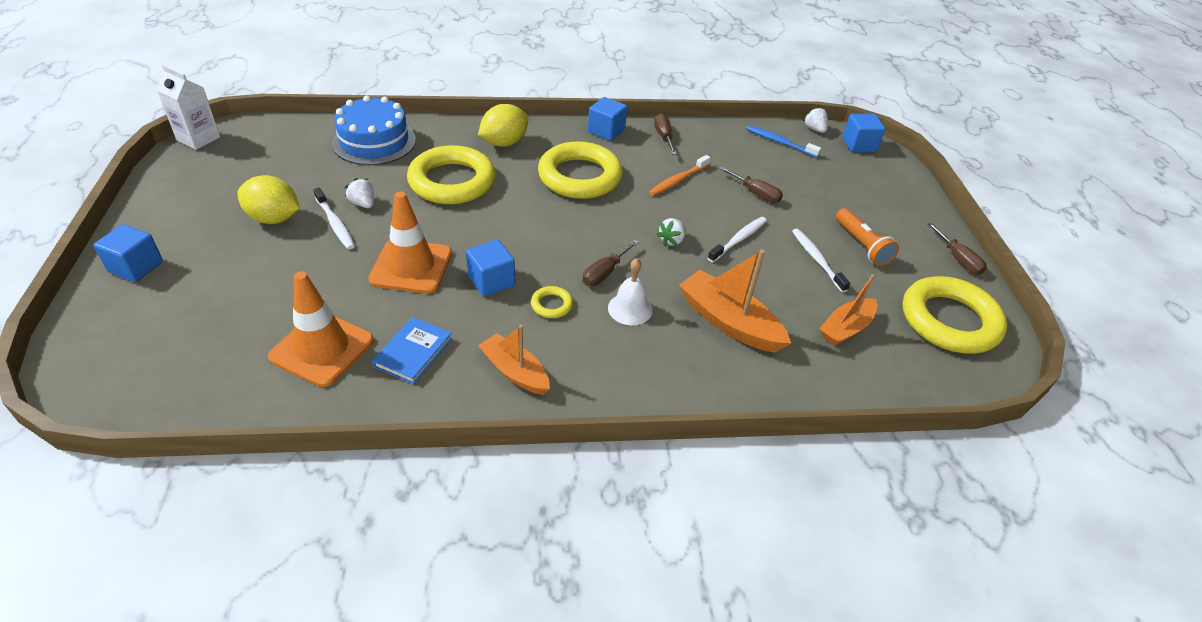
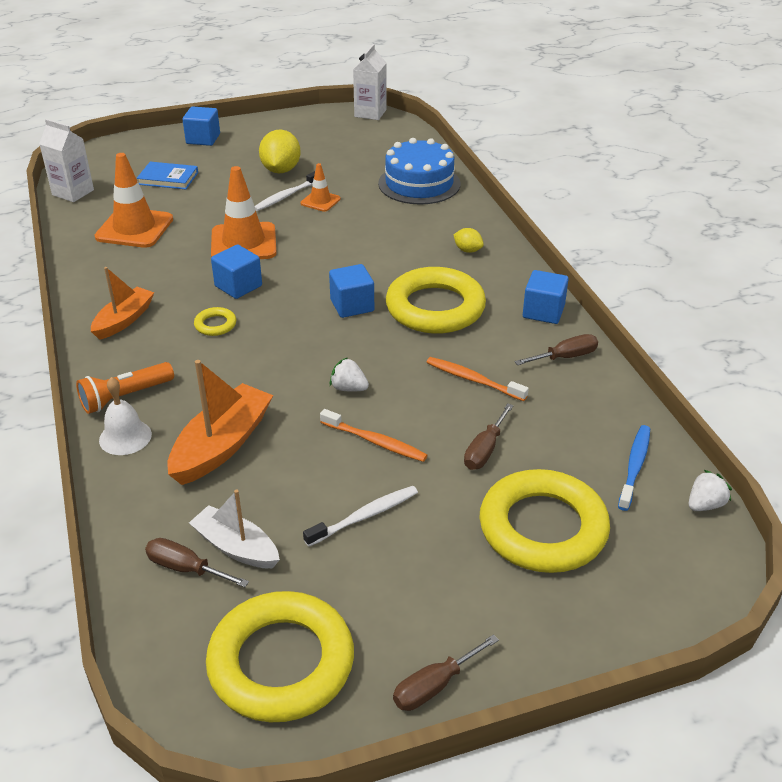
camera: 80 degrees right, 5 degrees down
(179, 404) = (73, 192): none -> white carton
(363, 204) = (320, 201): white strawberry -> orange traffic cone
(413, 352) = (138, 267): blue book -> blue book (168, 178)
(452, 181) = (379, 235): yellow ring -> yellow ring (543, 528)
(504, 143) = (467, 250): yellow lemon -> yellow lemon, size x0.52
(604, 273) = (274, 349): brown screwdriver -> brown screwdriver (186, 568)
(630, 309) = (223, 373): white bell -> white bell (125, 437)
(738, 239) = (375, 441): white toothbrush -> orange toothbrush
(846, 328) = (236, 547): orange boat -> white boat
(858, 145) = (698, 561): blue cube -> blue cube (352, 305)
(861, 245) = (417, 564): orange flashlight -> orange flashlight (125, 397)

